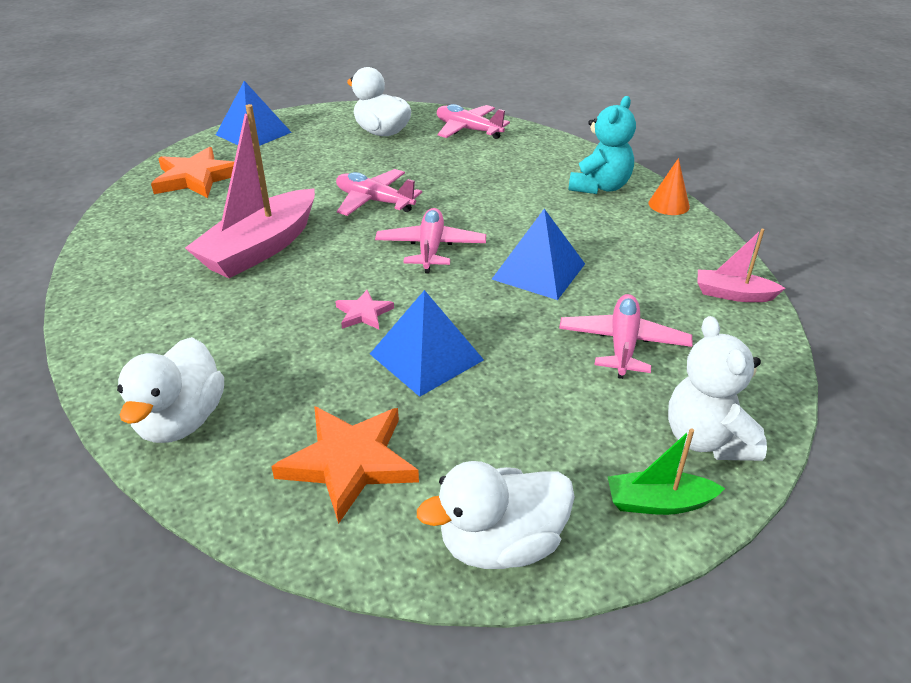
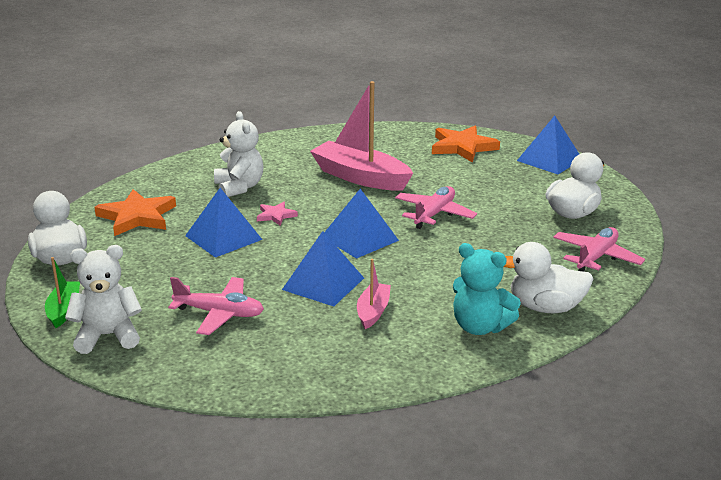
camera: 90 degrees right, 10 degrees down
(181, 421) = (186, 172): white duck -> white duck (545, 307)
(263, 353) = (239, 187): none -> white teddy bear
(431, 248) = (360, 238): pink plane -> blue pyramid
(669, 204) = (446, 366): orange cone -> none
(733, 294) = (278, 379): pink boat -> pink boat (373, 311)

